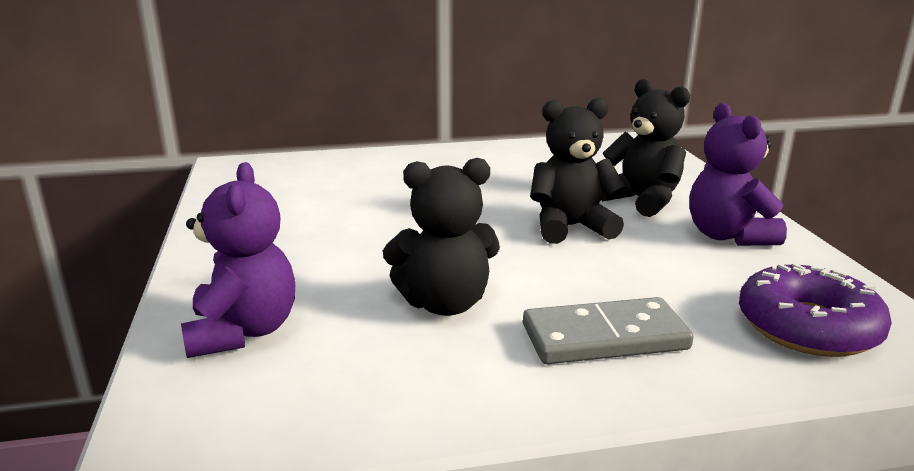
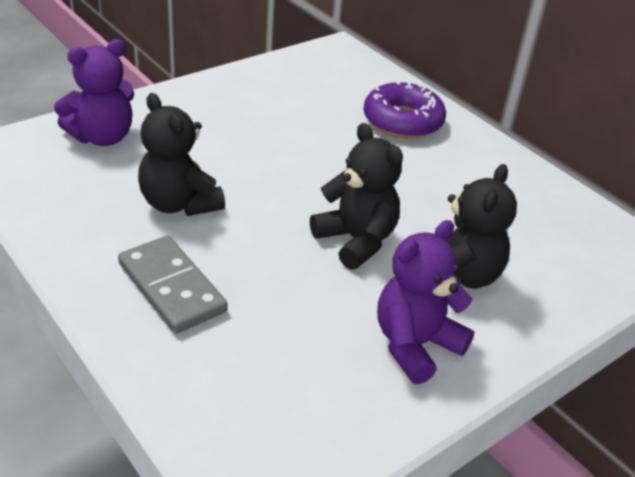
camera: 60 degrees right, 15 degrees up
(807, 327) = (250, 406): purple donut -> purple donut (402, 121)

